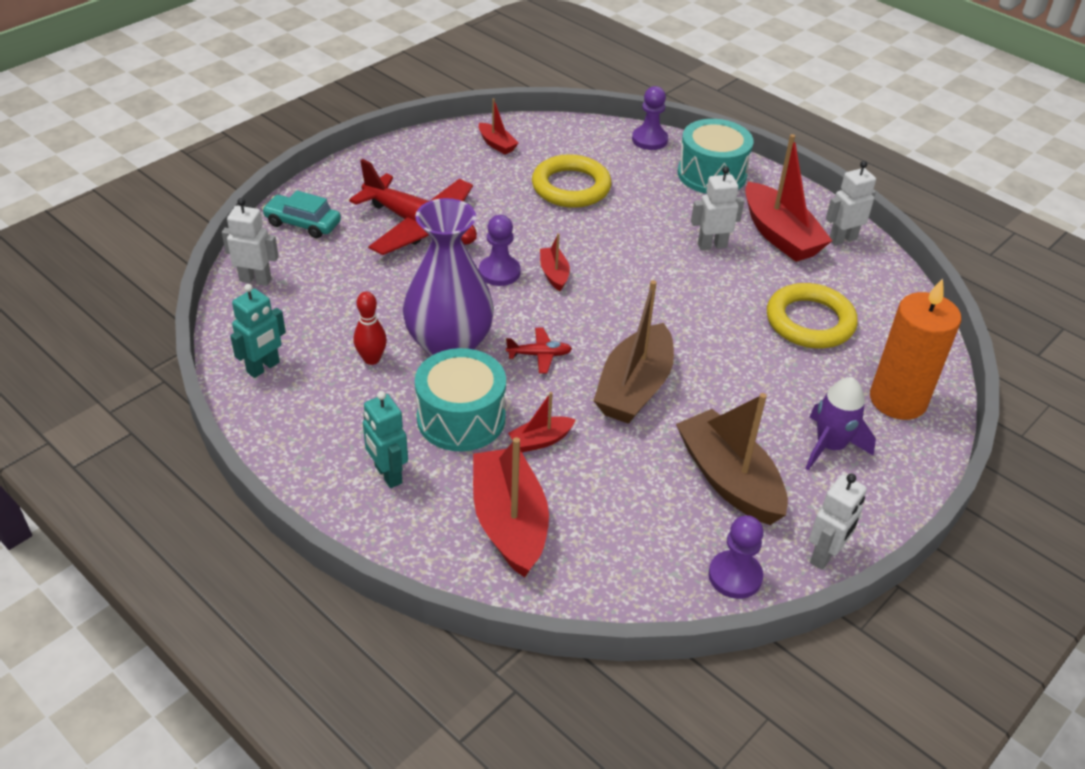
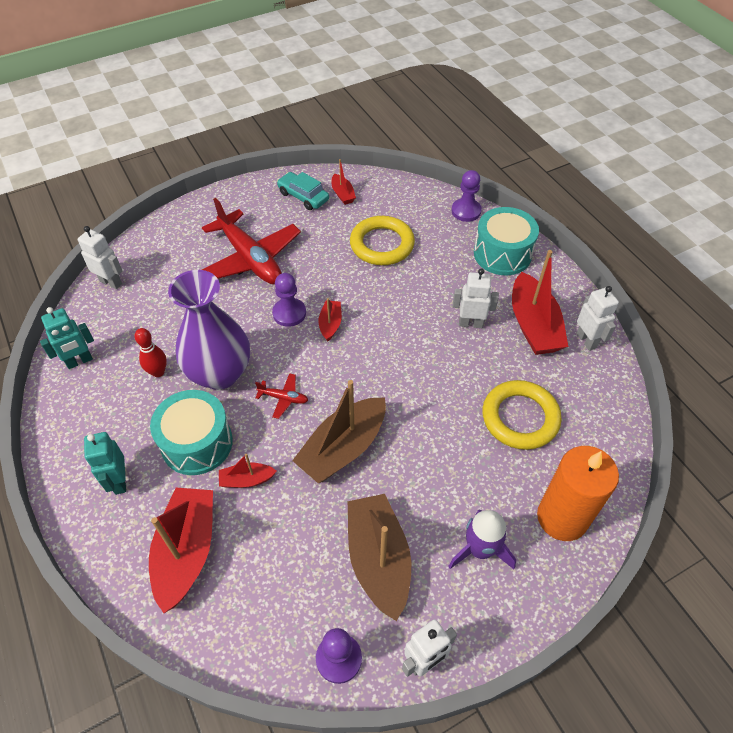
camera: 20 degrees right, 10 degrees up
(303, 223) = (167, 239): turquoise car -> turquoise car (303, 196)
(842, 239) = (586, 340): white robot -> white robot turned 75 degrees clockwise

